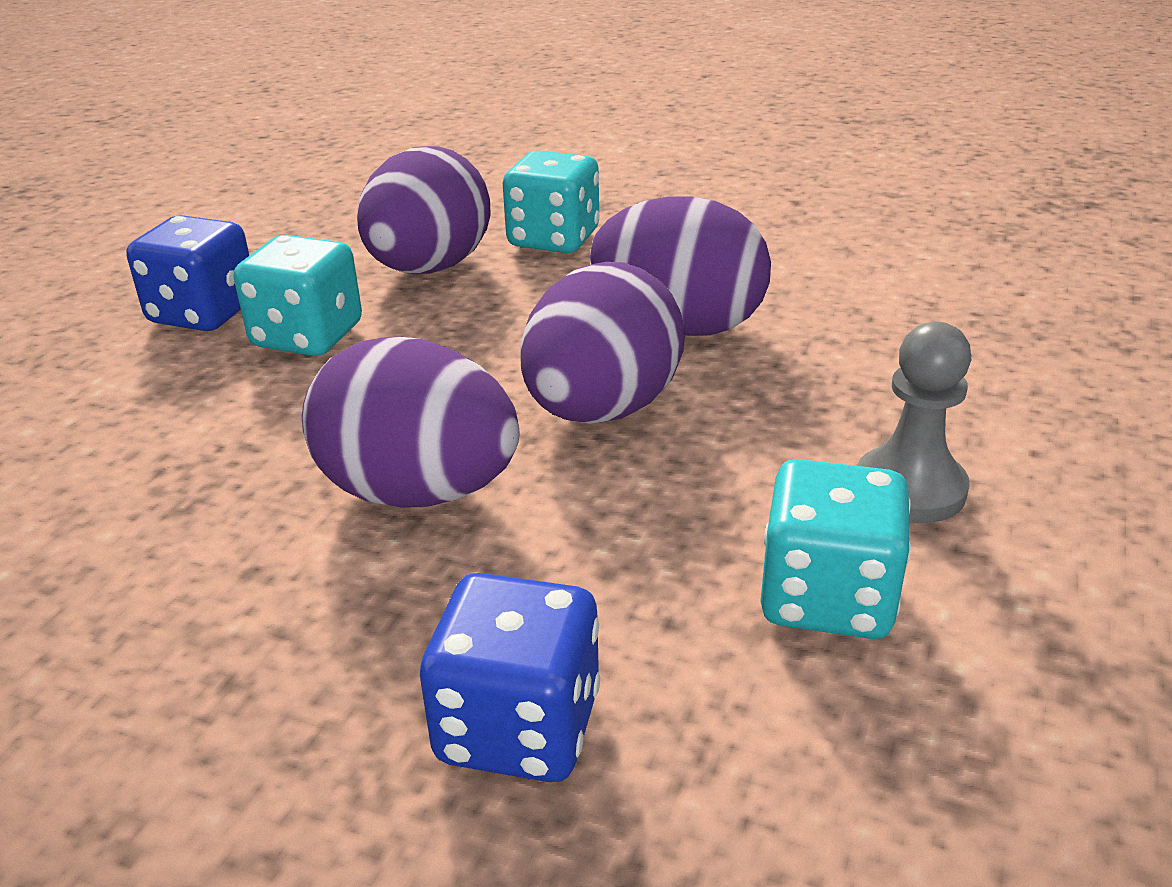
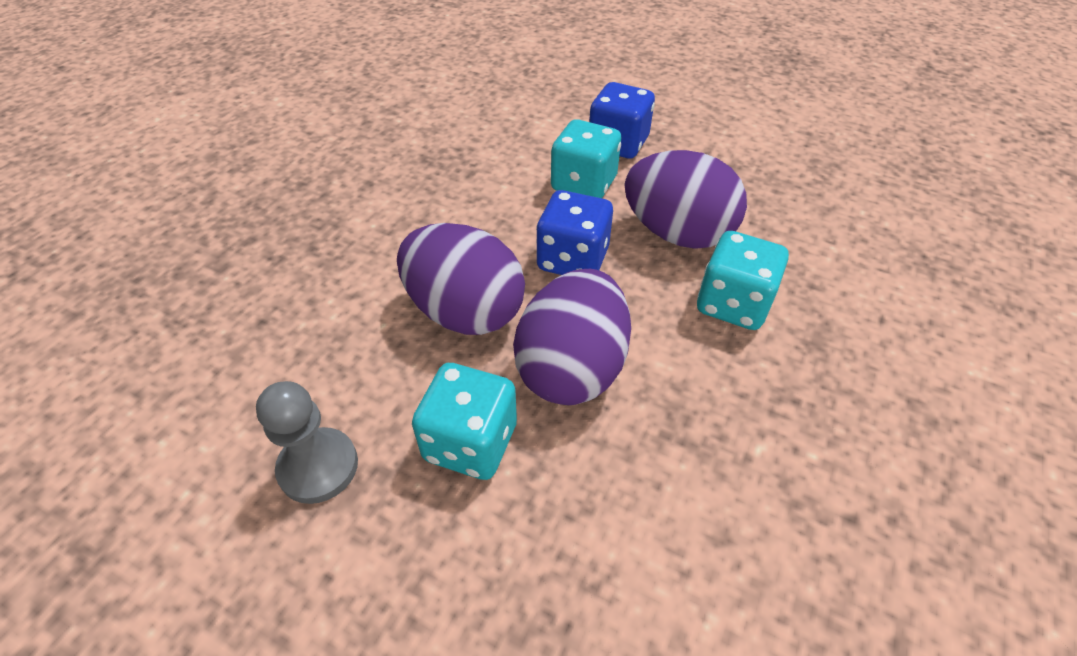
camera: 95 degrees right, 15 degrees up
(419, 492) = (407, 232): purple egg -> none
(518, 727) = (227, 263): blue dice -> blue dice (572, 259)
(827, 598) = (243, 392): turquoise dice -> turquoise dice (470, 442)

